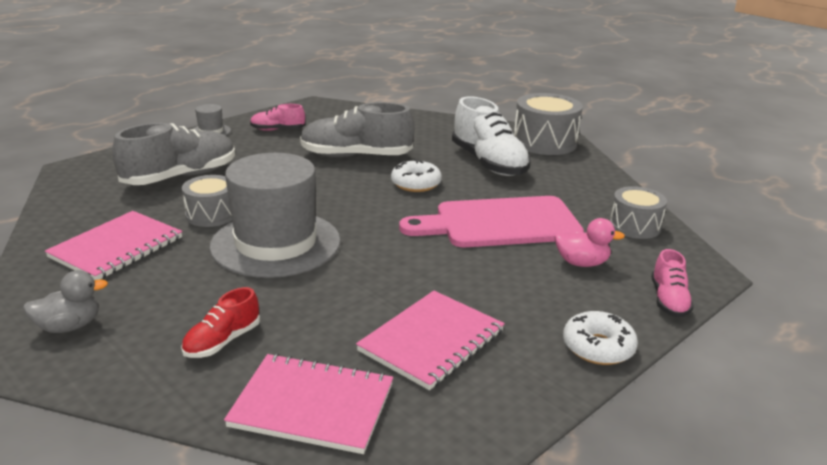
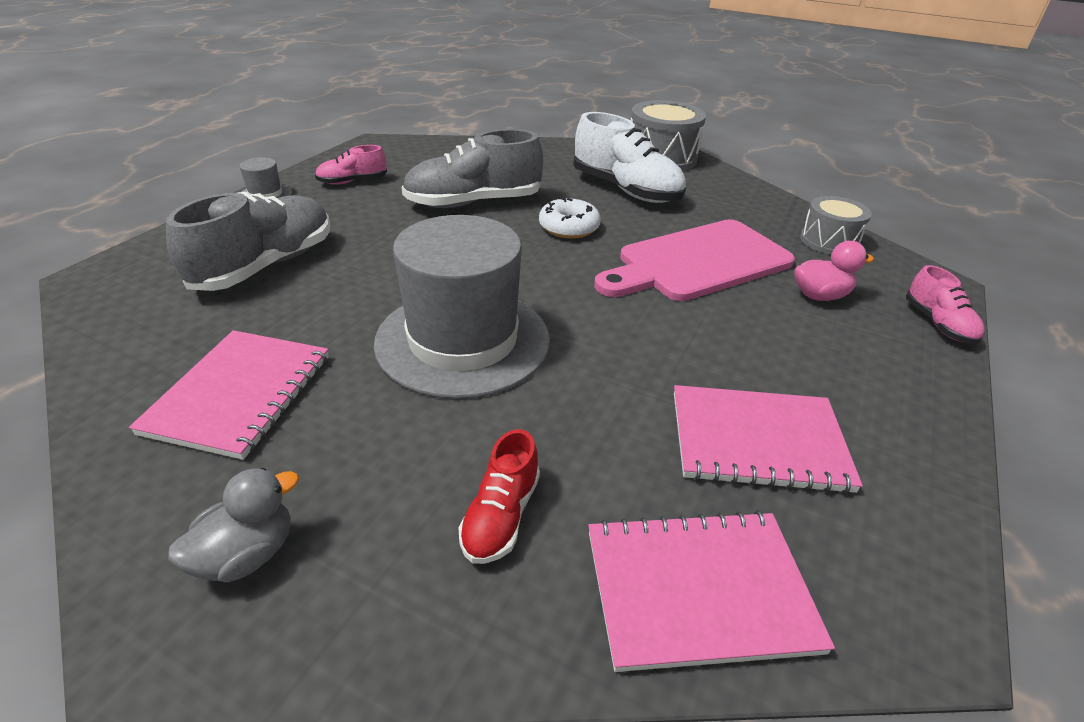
camera: 20 degrees left, 10 degrees up
(211, 214) = (346, 314): grey drum -> none
(431, 341) = (757, 441): pink notebook -> pink notebook turned 75 degrees clockwise
(598, 347) = (930, 401): white donut -> none

